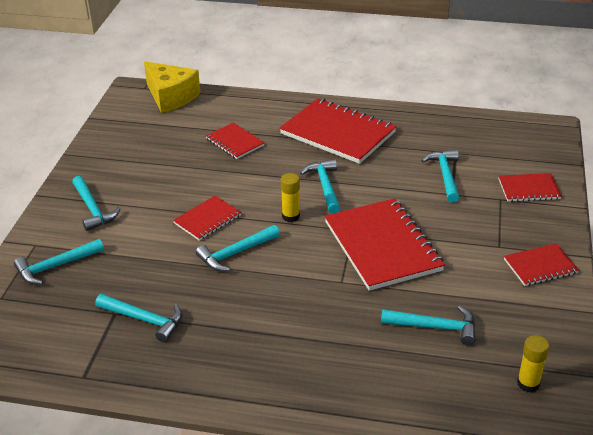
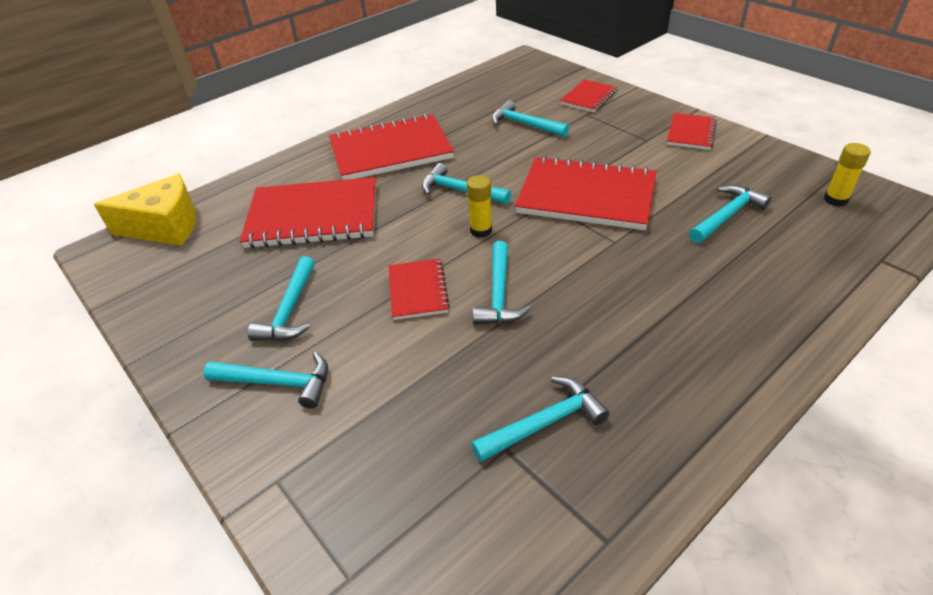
camera: 50 degrees left, 5 degrees up
(55, 266) = (349, 475): turquoise hammer -> turquoise hammer (290, 310)
(235, 142) = (313, 216): red notebook -> red notebook, size x1.93

